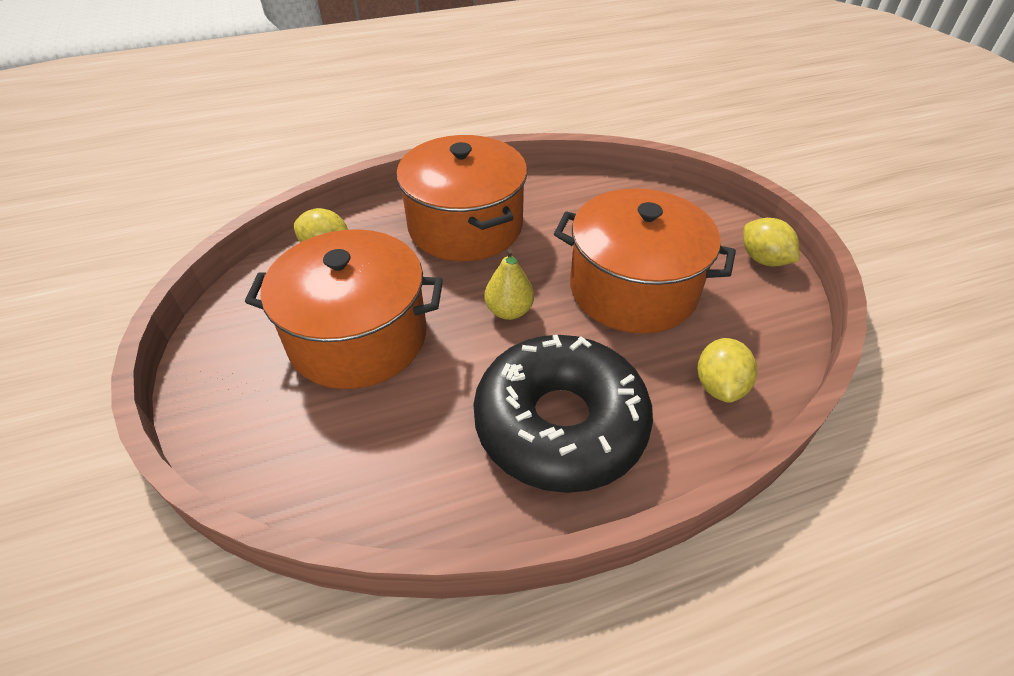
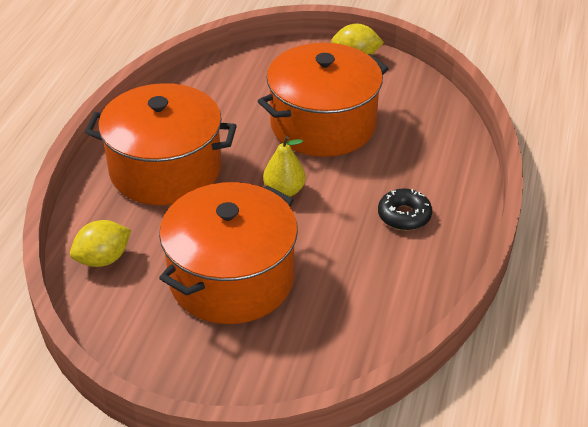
camera: 55 degrees left, 5 degrees down
(560, 424) = (404, 216): black donut -> black donut, size x0.42
(719, 386) = (435, 136): yellow lemon -> none

